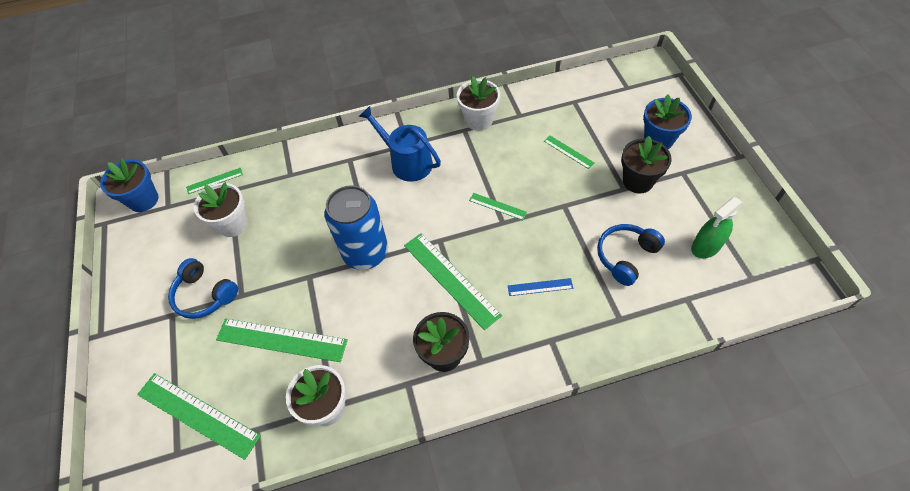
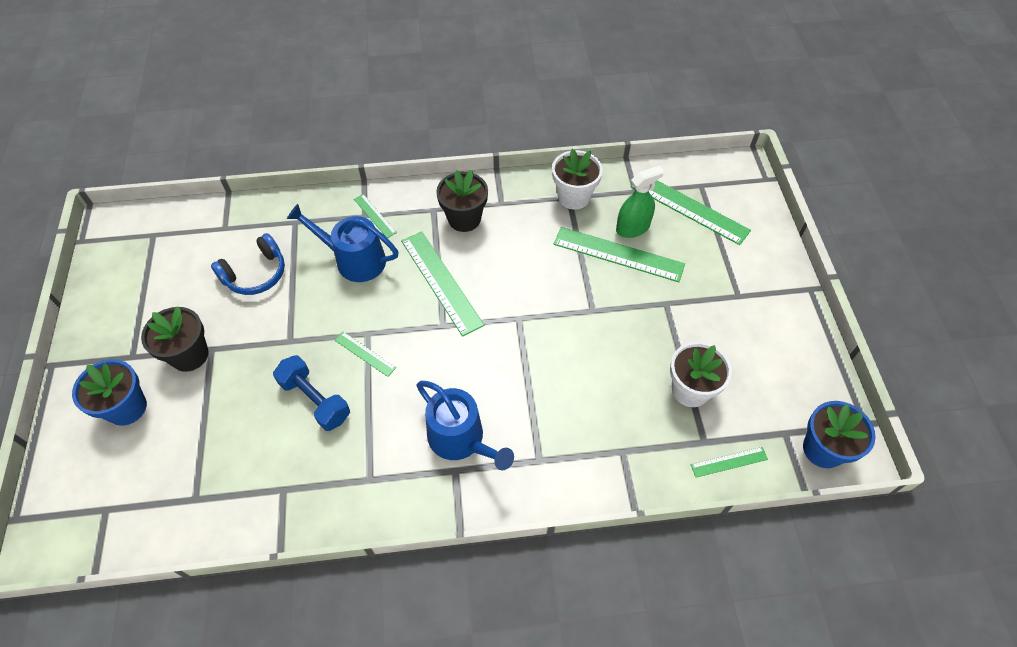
camera: 175 degrees left, 0 degrees up
(205, 295) = (707, 310): blue headphones -> none
(365, 252) = (528, 325): blue can -> none
(479, 120) = (343, 492): white flower pot -> none
(522, 168) = (315, 400): none -> blue dumbbell
(540, 287) = (354, 260): blue ruler -> blue watering can
(569, 152) = (247, 412): green ruler -> green ruler (374, 216)
(706, 246) = (171, 270): green spray bottle -> green spray bottle (632, 228)

